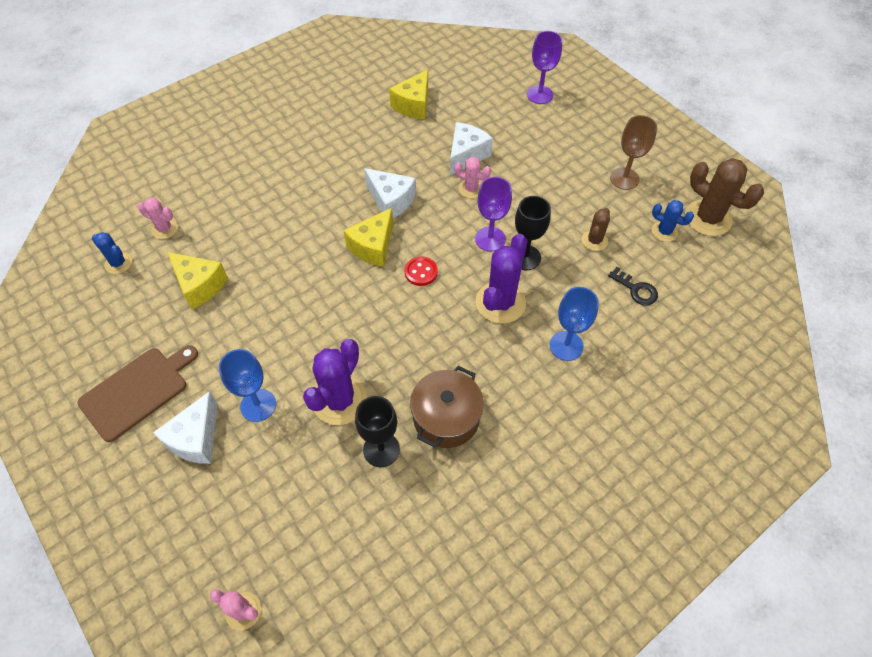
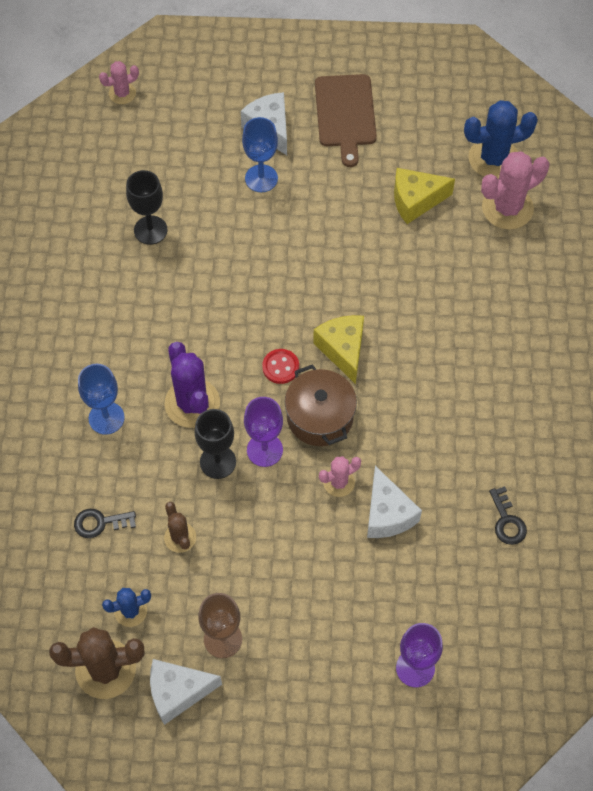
camera: 130 degrees right, 5 degrees up
(118, 263) = (493, 158): blue cactus -> blue cactus, size x1.80
(164, 229) = (507, 208): pink cactus -> pink cactus, size x1.80
(339, 400) = (215, 230): purple cactus -> none
(391, 201) = (385, 402): white cheese -> white cheese (178, 692)
(413, 105) = (507, 521): yellow cheese -> black key
(446, 417) = (133, 287): brown pot -> brown pot (320, 417)

